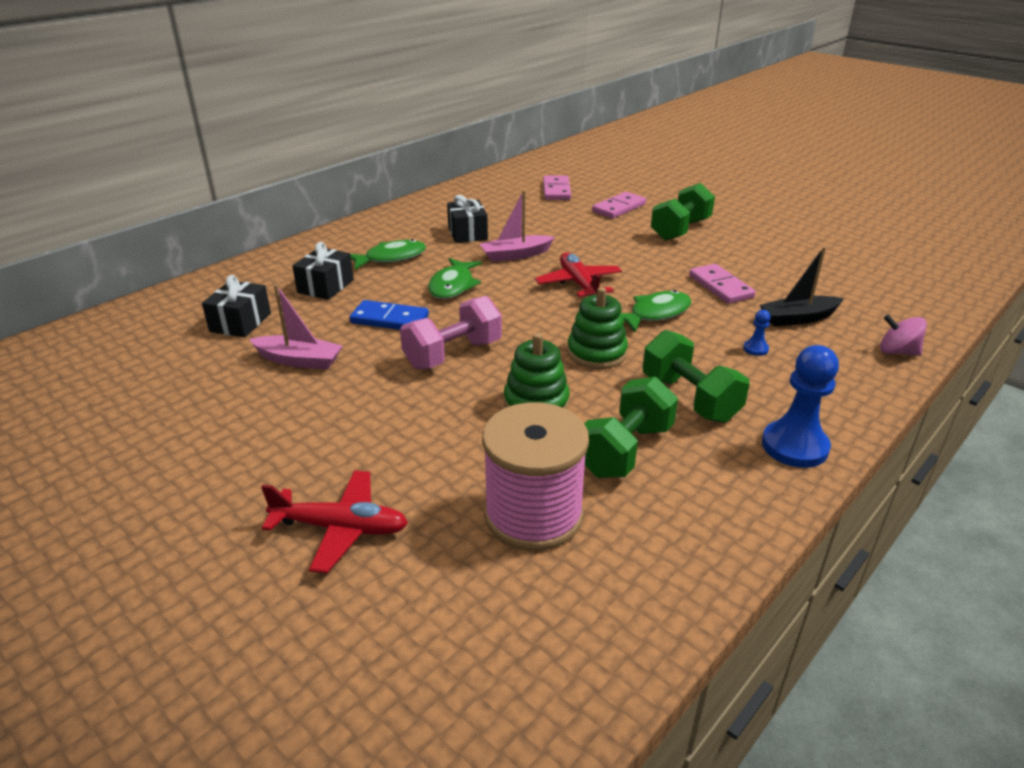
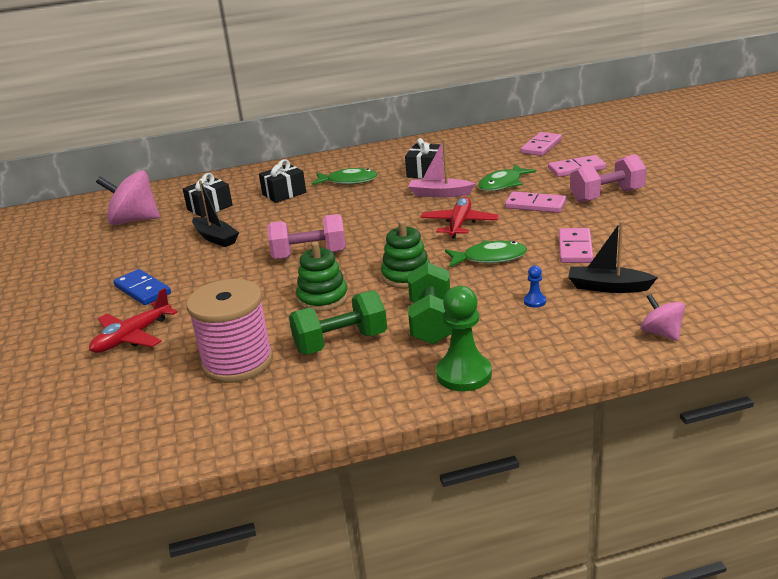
camera: 35 degrees right, 5 degrees down
(139, 362) = (134, 220): none -> pink spinning top
(299, 360) = (216, 238): pink boat -> black boat
(341, 528) = (132, 337): red plane -> red plane turned 90 degrees clockwise
(390, 319) = (297, 223): blue domino -> blue domino (143, 290)
(453, 286) = (366, 208): green fish -> green fish (503, 184)
(627, 250) = (535, 205): none -> pink domino
(680, 230) = (607, 196): green dumbbell -> pink dumbbell
(794, 446) = (464, 374): blue pawn -> green pawn

